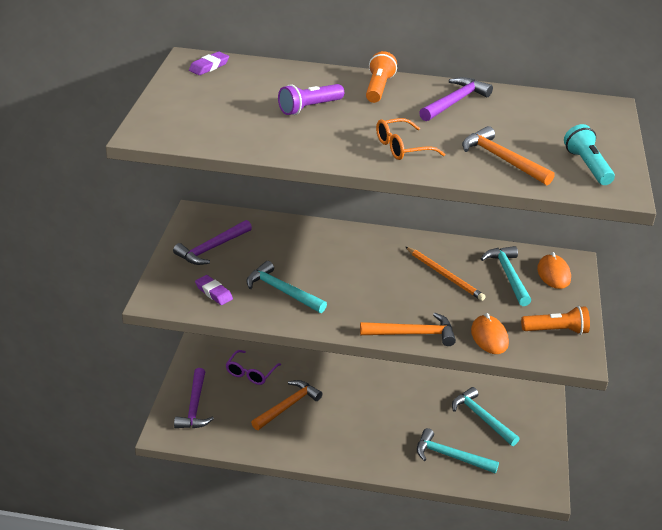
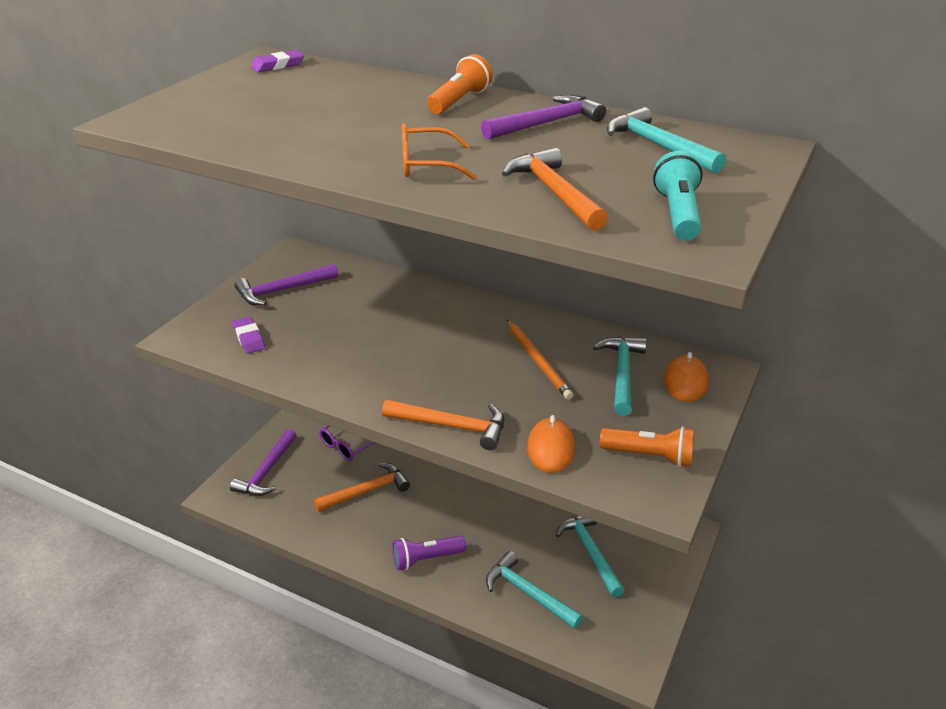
camera: 20 degrees right, 0 degrees up
(282, 291) = (327, 348): turquoise hammer -> turquoise hammer (658, 146)
(309, 108) = (351, 113): purple flashlight -> purple flashlight (426, 559)

